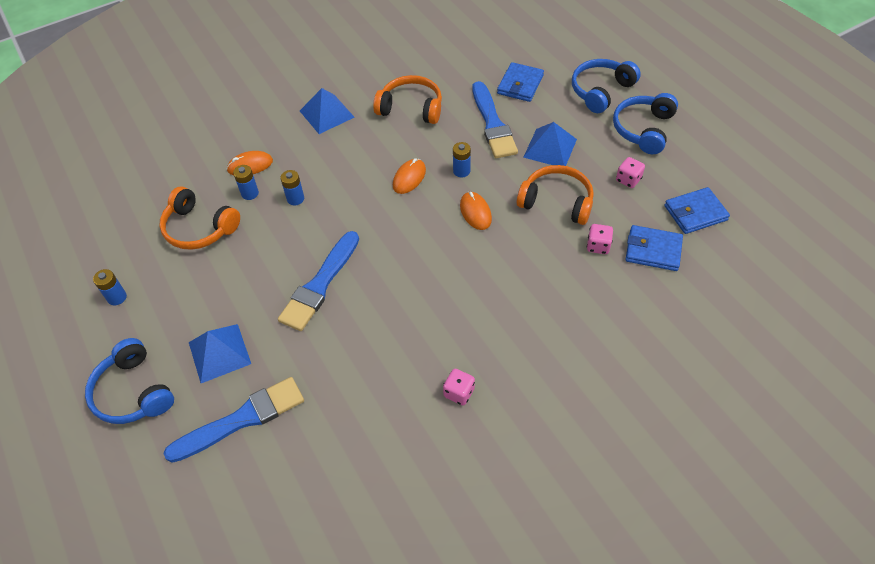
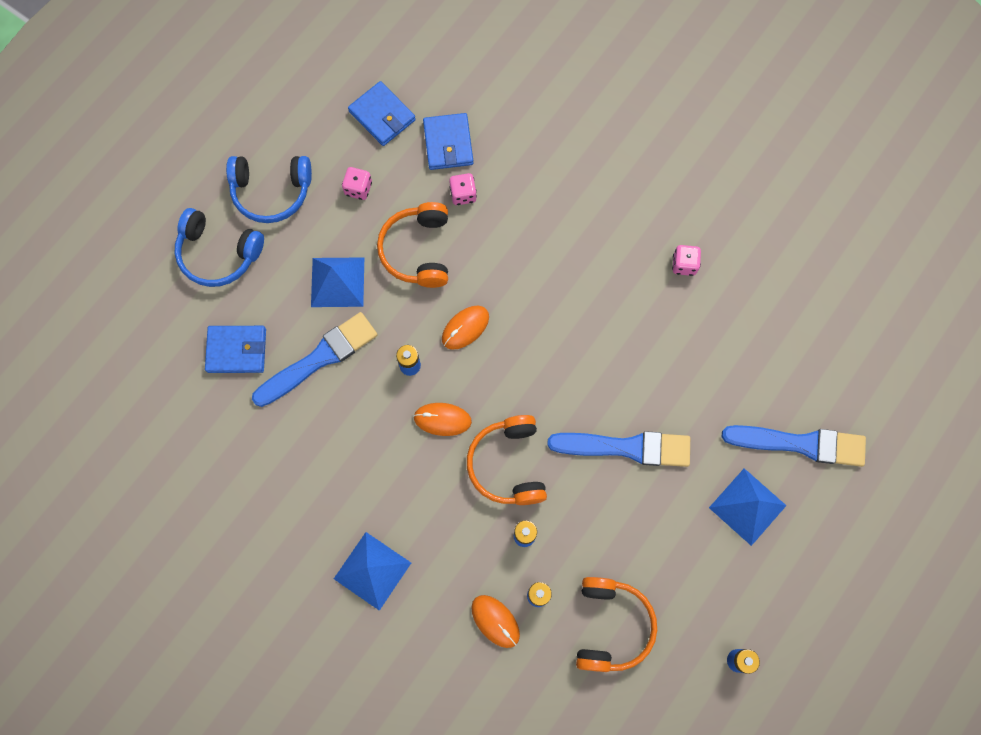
camera: 115 degrees left, 20 degrees up
(133, 392) = (826, 566): blue headphones -> none
(242, 419) = (800, 444): blue brush -> blue brush turned 150 degrees clockwise
(411, 108) = (325, 467): orange headphones -> orange headphones (508, 464)

